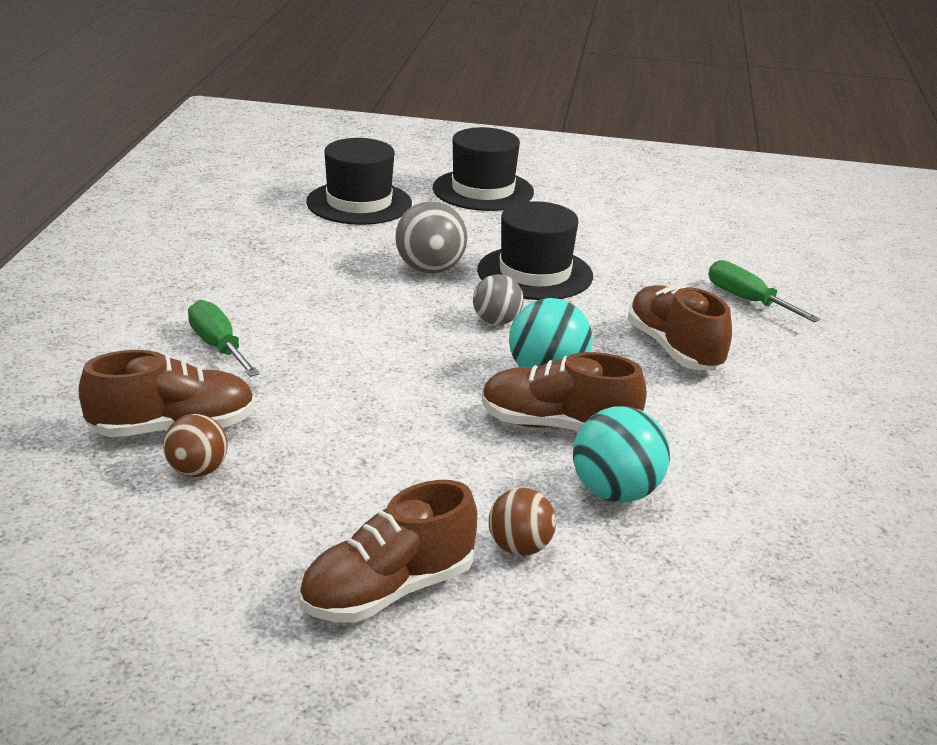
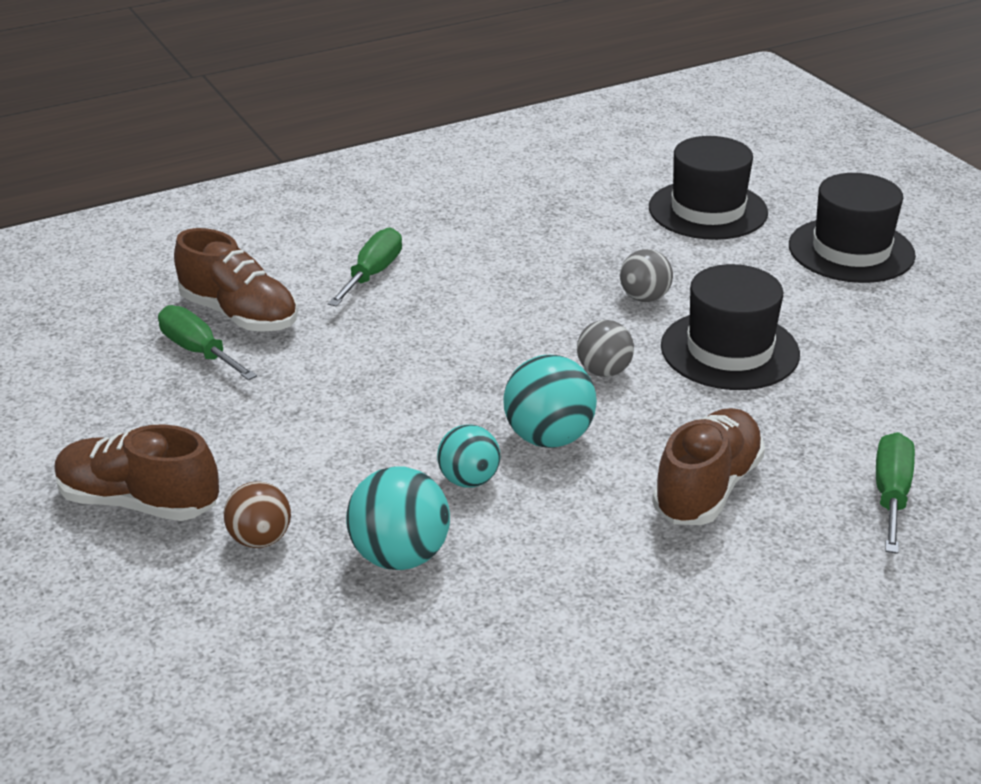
camera: 55 degrees right, 5 degrees up
(197, 471) = (198, 351): brown ball -> green screwdriver
(430, 269) = (644, 298): grey ball -> grey ball, size x0.66
(557, 426) = (469, 480): brown shoe -> turquoise ball

